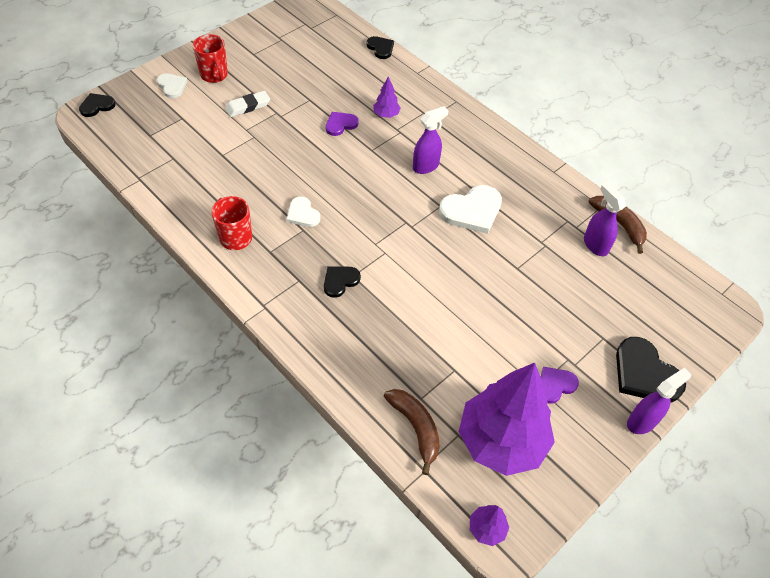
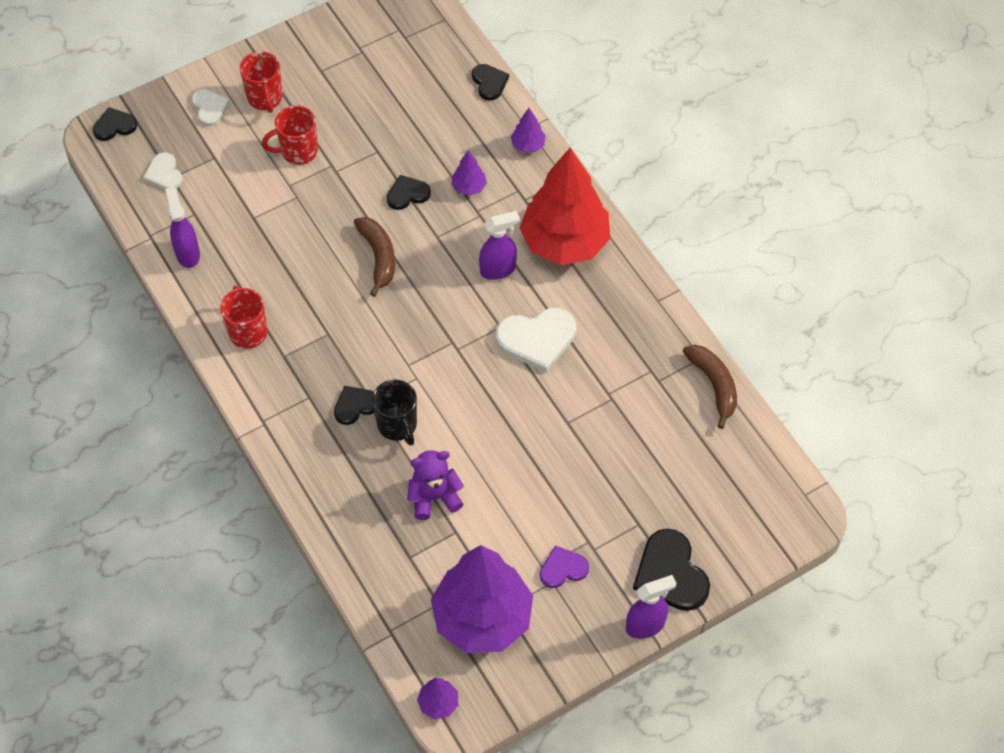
camera: 15 degrees right, 5 degrees up
(248, 106) = (298, 151): white eraser -> red mug
(302, 214) = (332, 313): white heart -> white heart (164, 173)
(340, 124) = (407, 194): purple heart -> black heart
(380, 291) = (397, 425): none -> black mug
(415, 428) = (394, 588): brown banana -> brown banana (378, 257)
(421, 83) = (528, 145): none -> purple tree
(427, 344) = (434, 497): none -> purple teddy bear
(470, 142) = (564, 242): none -> red tree
(595, 245) = (673, 408): purple spray bottle -> purple spray bottle (187, 253)

